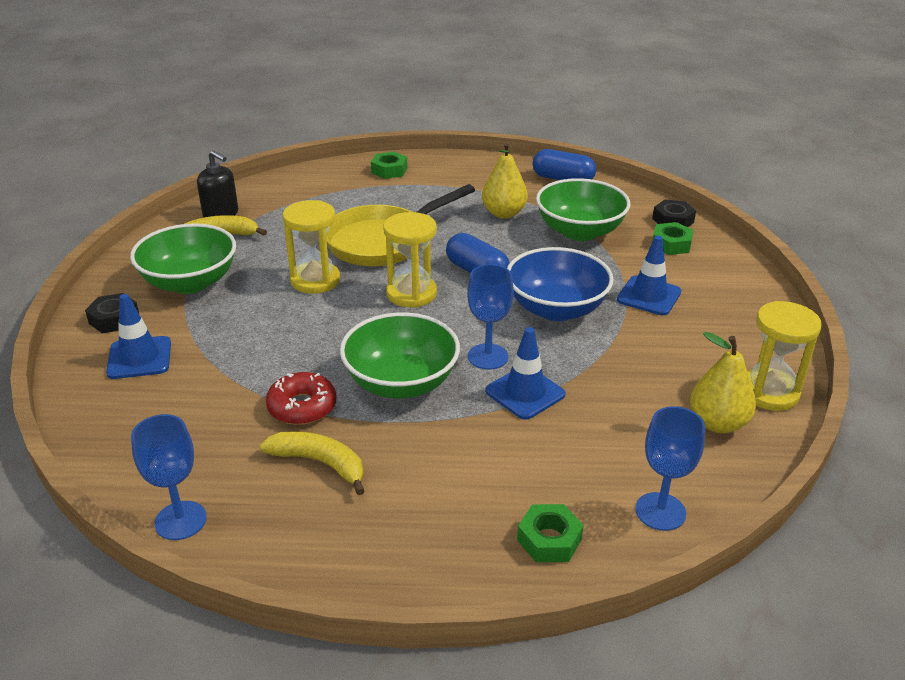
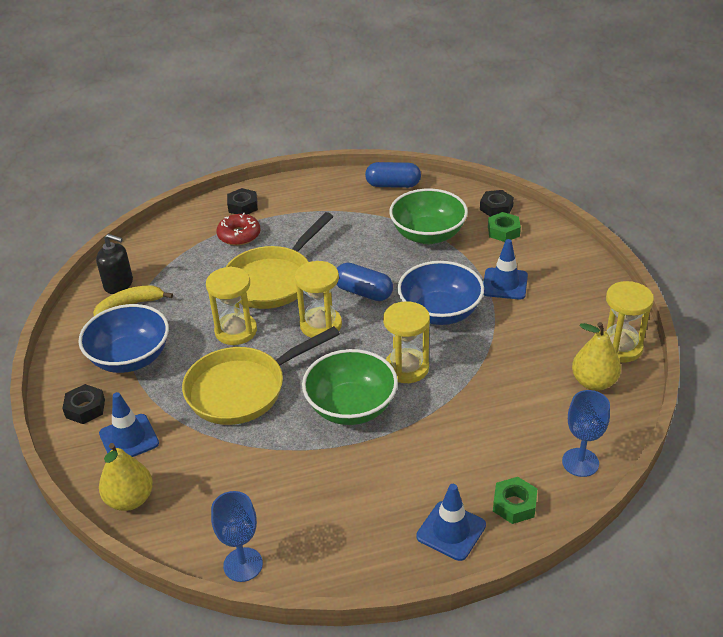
camera: 15 degrees left, 5 degrees up
(190, 282) = (130, 358): green bowl -> blue bowl
(289, 337) = (242, 389): none -> yellow pan
(302, 407) = (285, 447): red donut -> red donut (239, 235)
(320, 463) = (323, 490): yellow banana -> none
(389, 170) = (243, 206): green nut -> black nut
(488, 356) = (406, 368): blue goblet -> yellow hourglass
(503, 213) = (359, 230): yellow pear -> yellow pear (130, 499)
(525, 393) = (448, 392): blue traffic cone -> blue traffic cone (451, 531)

